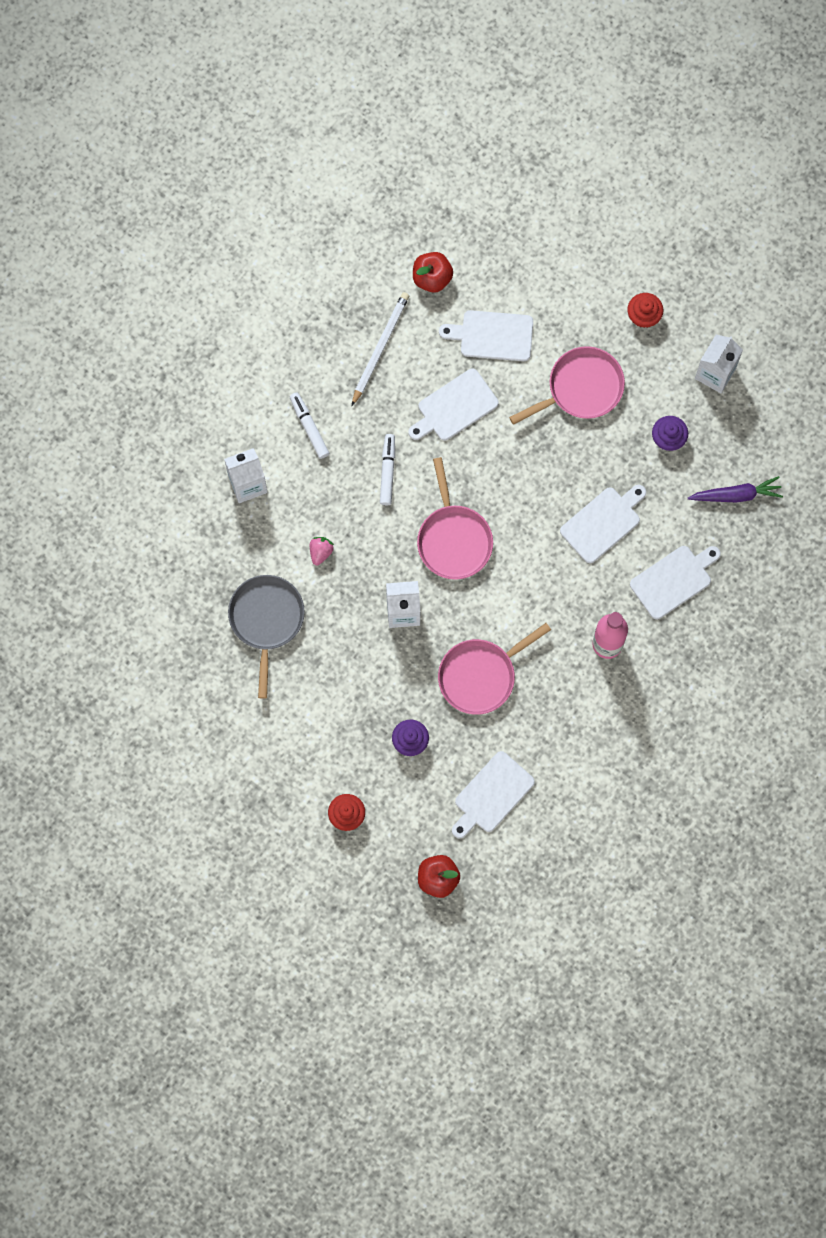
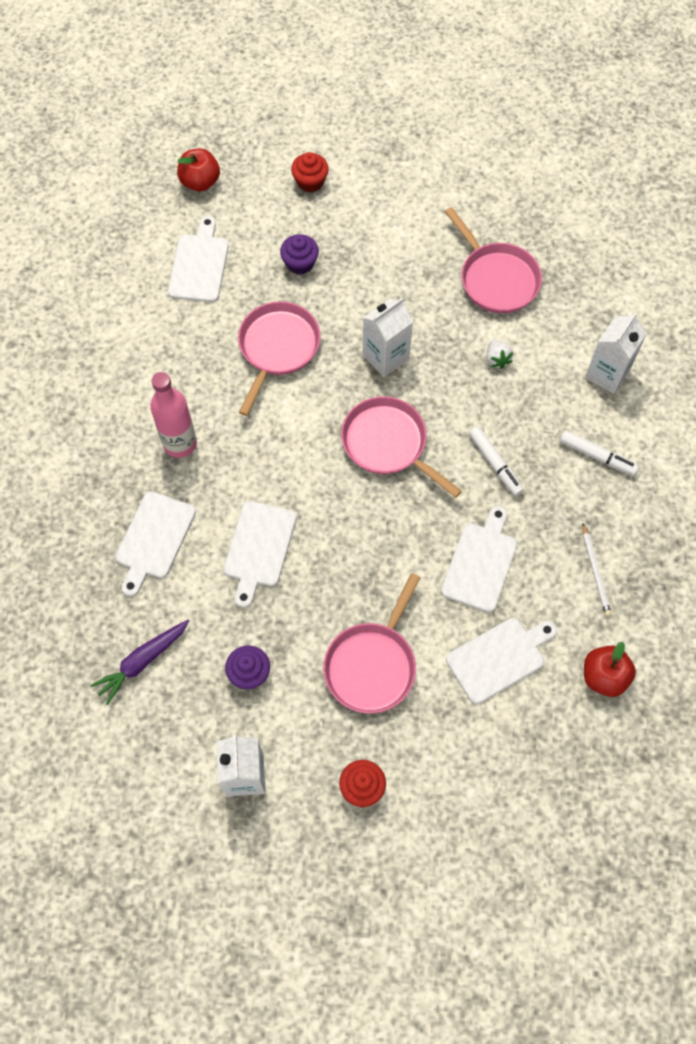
camera: 145 degrees right, 10 degrees down
(266, 620) = (496, 279): grey pan -> pink pan
(320, 552) = (497, 359): pink strawberry -> white strawberry
(380, 348) = (595, 572): white pencil -> white pencil, size x0.65

